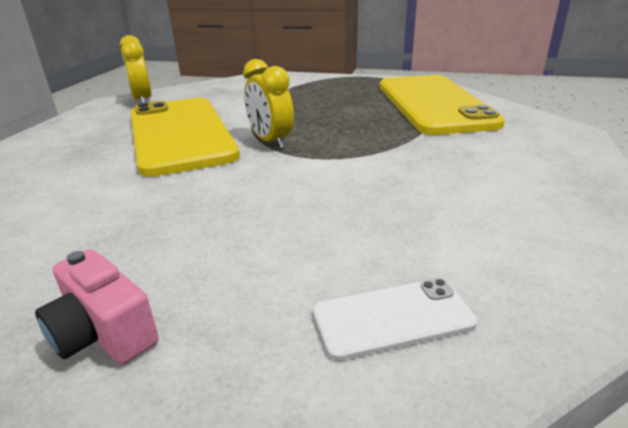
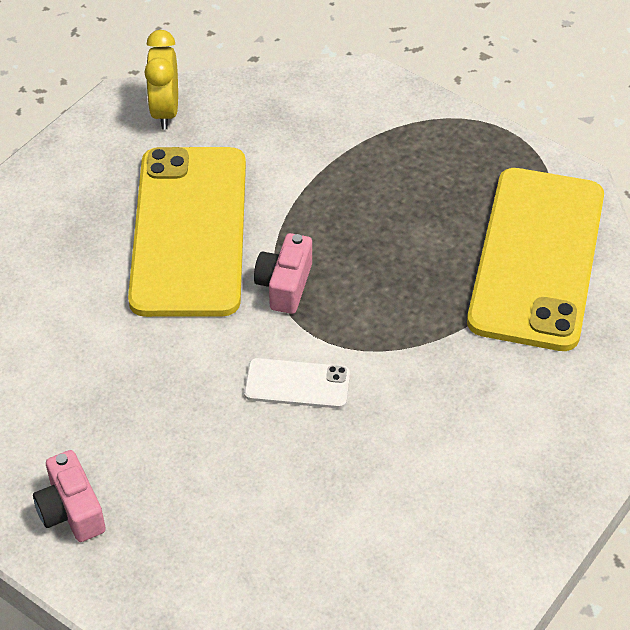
camera: 20 degrees right, 20 degrees up
(270, 142) = (285, 285): yellow clock -> pink camera
(392, 317) = (266, 568): white phone -> white phone (297, 384)

